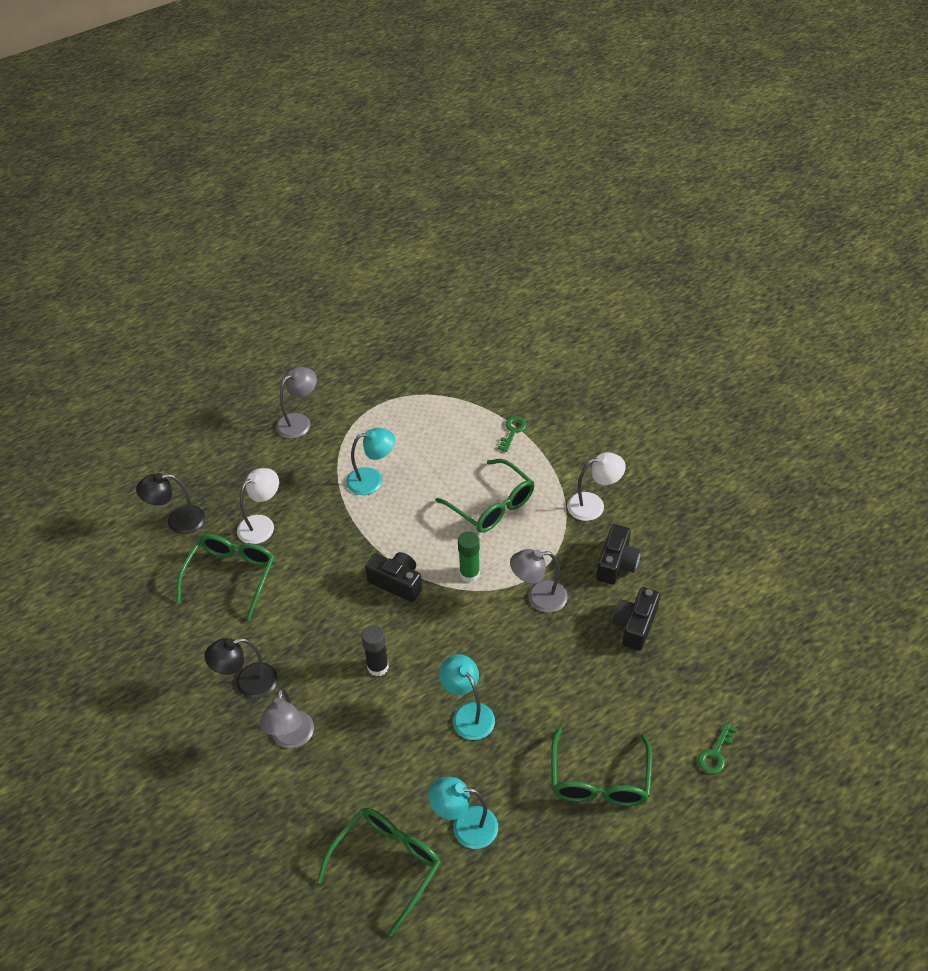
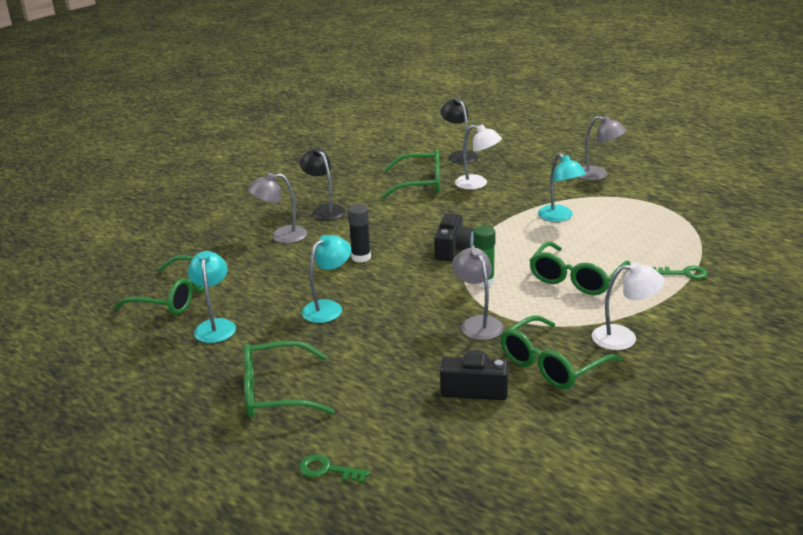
camera: 75 degrees right, 20 degrees down
(593, 505) = (623, 337): white lamp -> white lamp turned 60 degrees counterclockwise
(616, 564) = (551, 365): black camera -> green glasses

